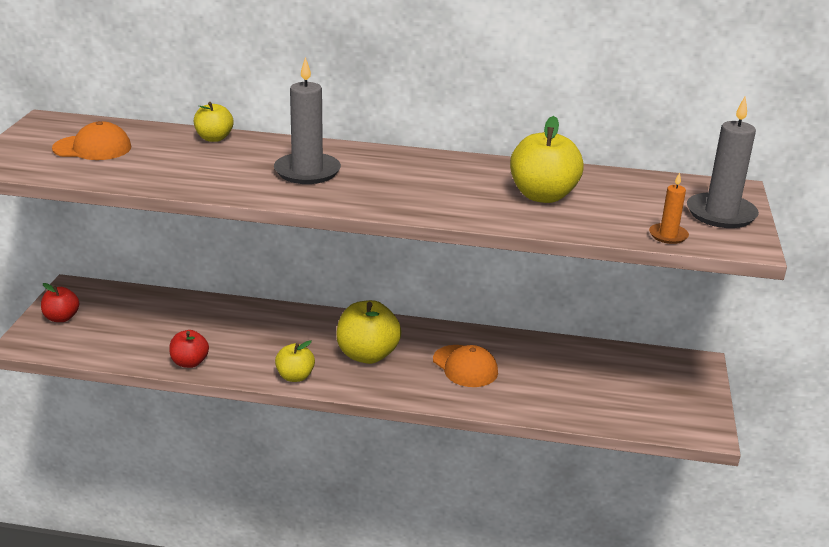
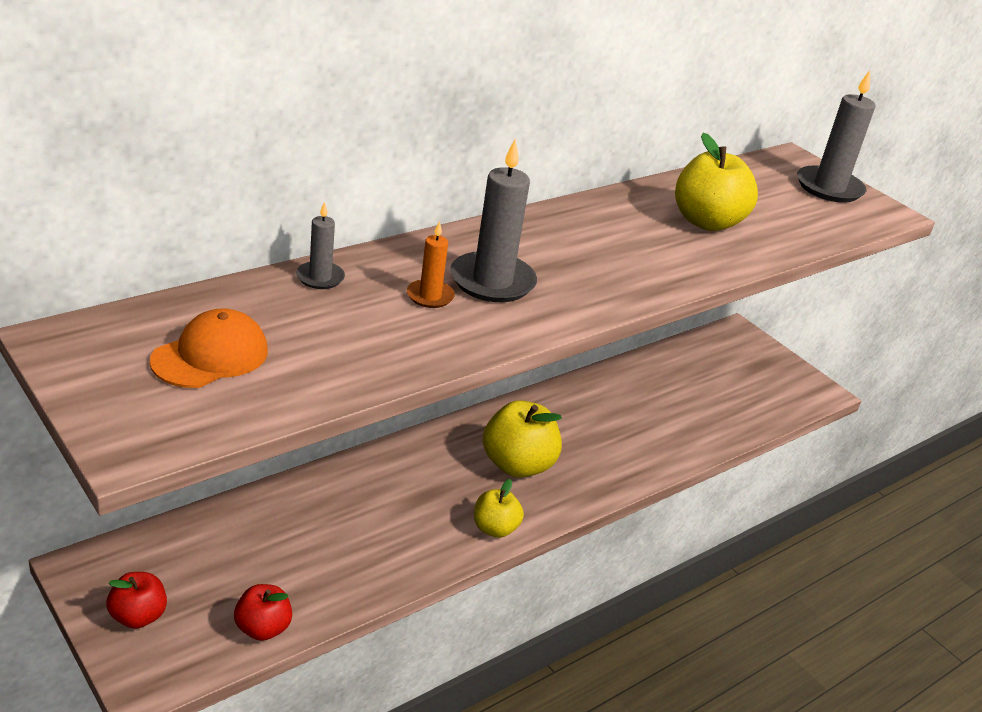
camera: 50 degrees left, 5 degrees up
(189, 363) = (376, 578): red apple -> red apple (263, 628)
(214, 138) = (320, 277): yellow apple -> grey candle
(465, 366) = (605, 429): orange cap -> none
(668, 235) = (841, 225): orange candle -> orange candle (430, 296)

